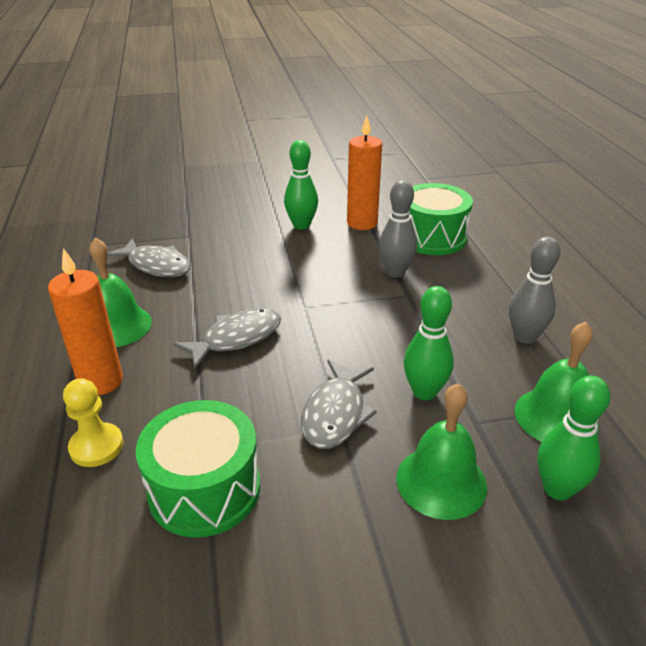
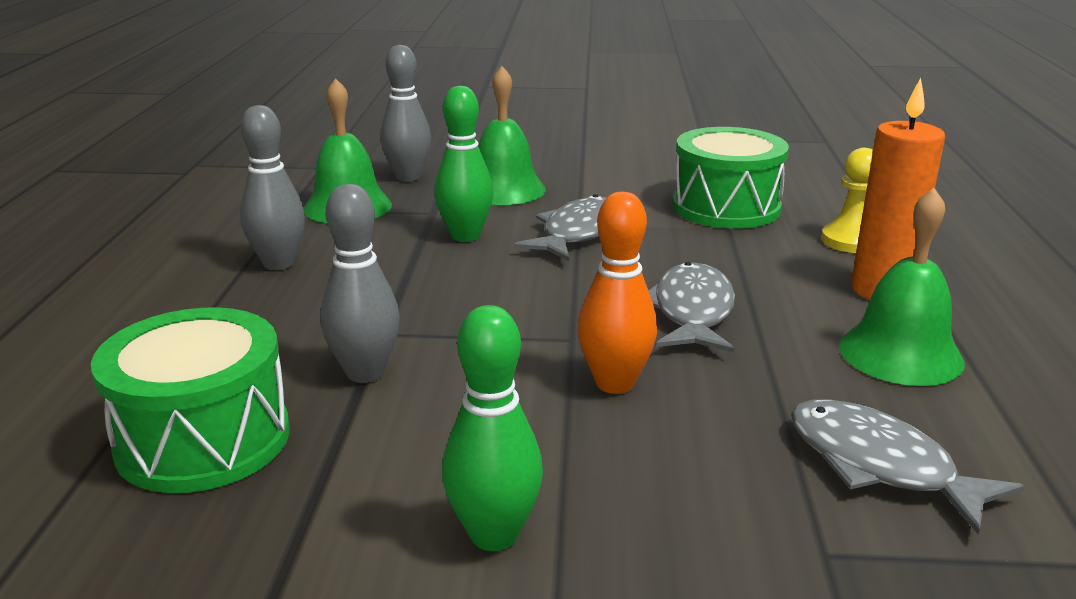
camera: 165 degrees left, 10 degrees down
(236, 338) = (692, 312): grey fish -> grey fish turned 120 degrees clockwise
(273, 285) = (614, 383): none -> orange bowling pin
(362, 223) = (325, 513): orange candle -> none
(557, 489) = (408, 177): green bowling pin -> grey bowling pin

